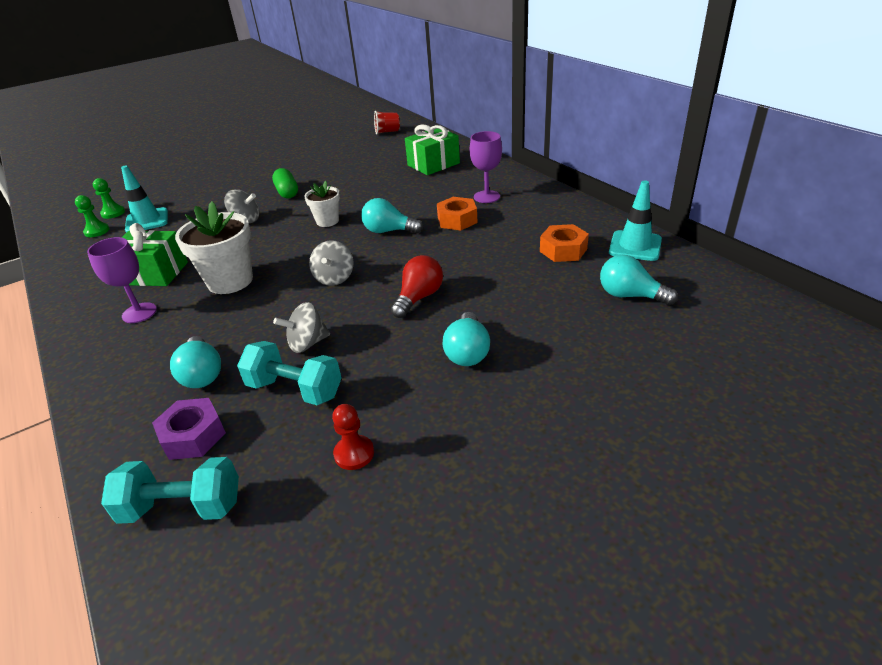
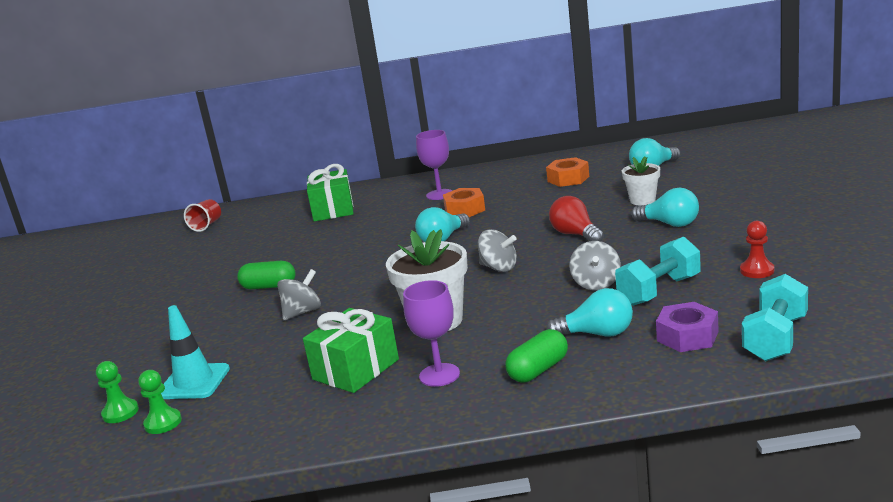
camera: 60 degrees left, 15 degrees down
(139, 360) = (538, 370): none -> green capsule
(327, 221) = (377, 267): white flower pot -> white flower pot (642, 200)
(635, 246) = (592, 157): turquoise traffic cone -> none

